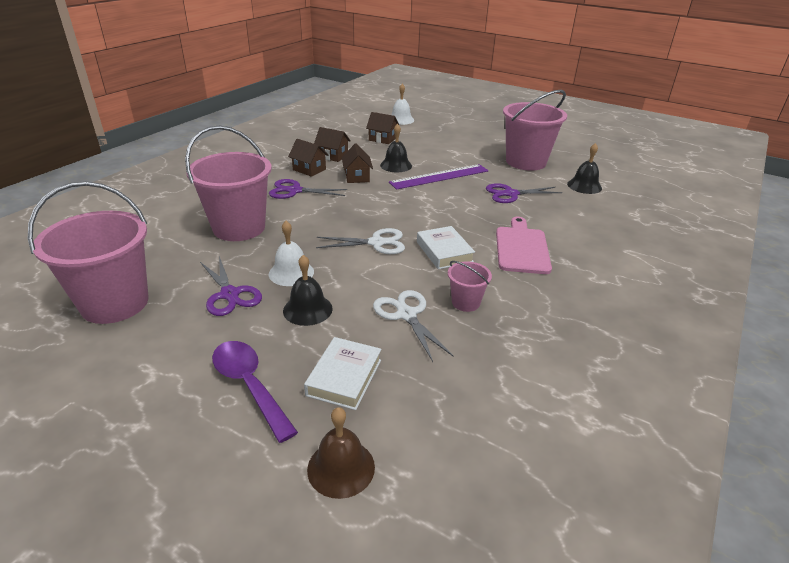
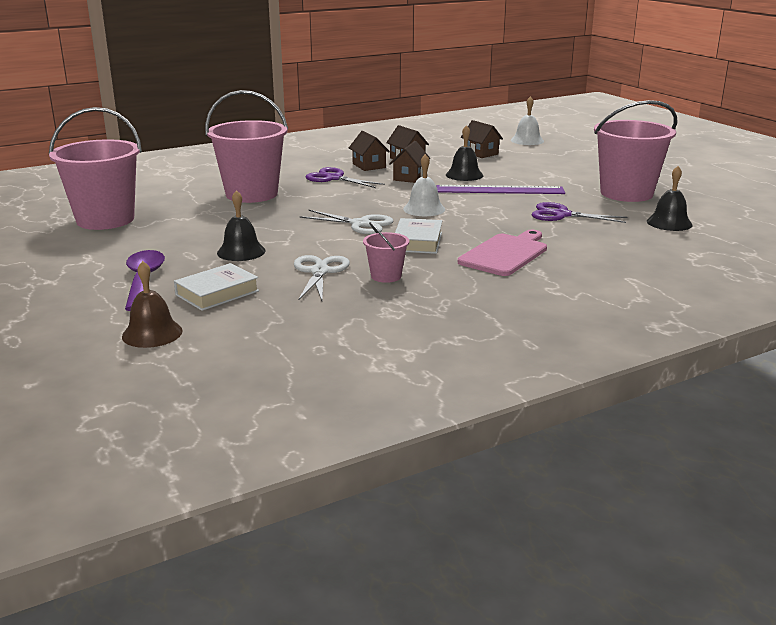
camera: 30 degrees right, 10 degrees down
(230, 294) = (192, 231): purple scissors -> none
(291, 272) = (257, 228): white bell -> white bell (424, 209)

